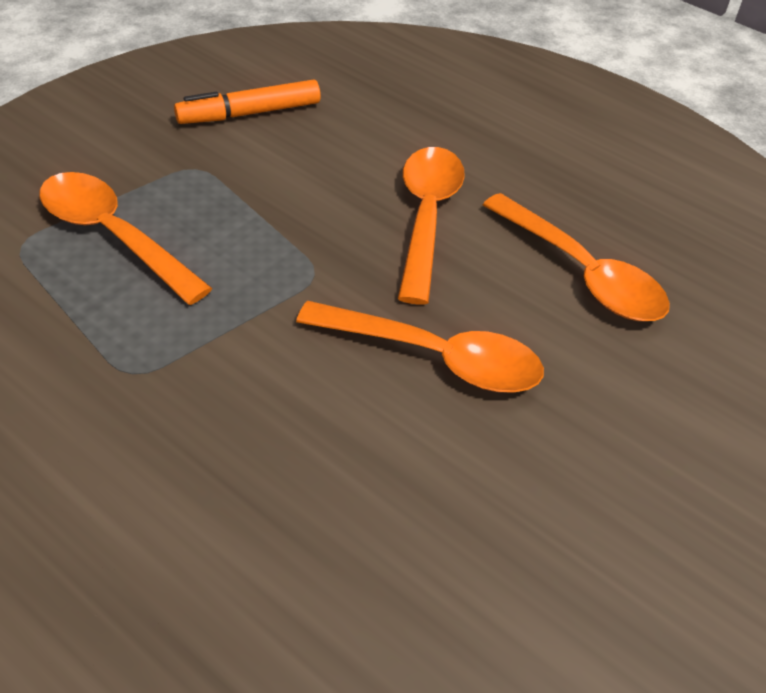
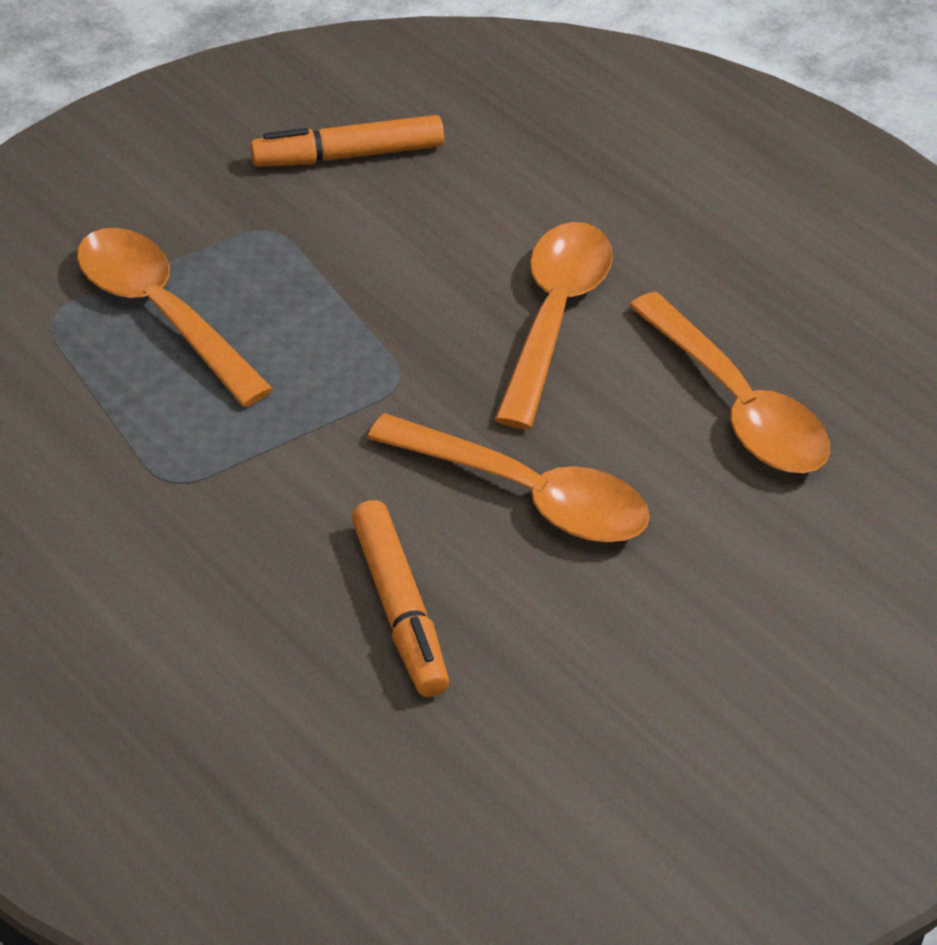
camera: 10 degrees right, 0 degrees up
(346, 467) = (399, 608): none -> orange marker

